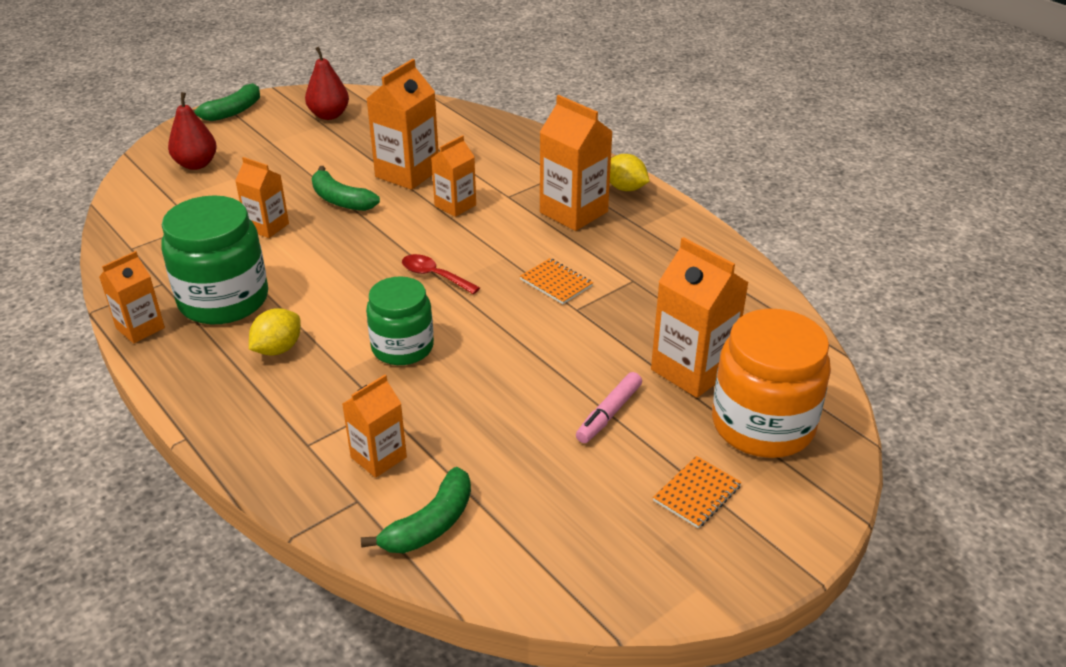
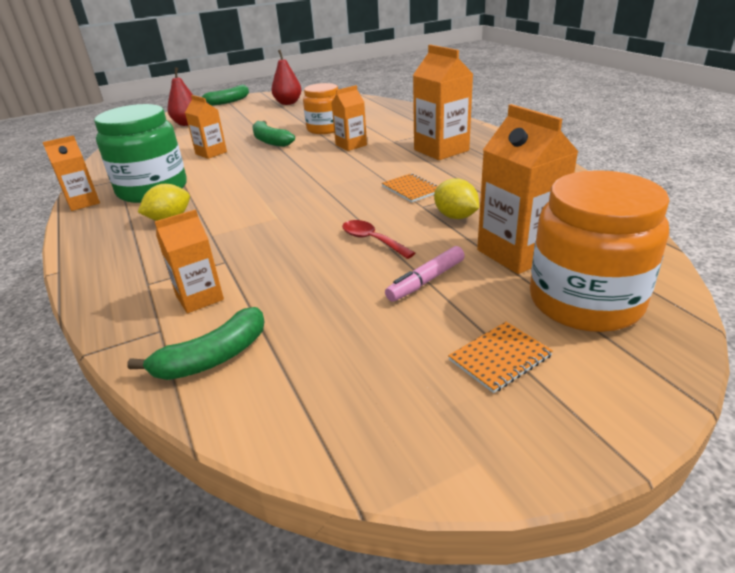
camera: 15 degrees right, 5 degrees down
(402, 347) = (265, 223): green jar -> none
(407, 173) = (325, 129): orange carton -> orange jar
(434, 276) = (315, 182): red spoon -> red spoon (372, 240)
(625, 188) = (487, 138): yellow lemon -> yellow lemon (455, 216)

